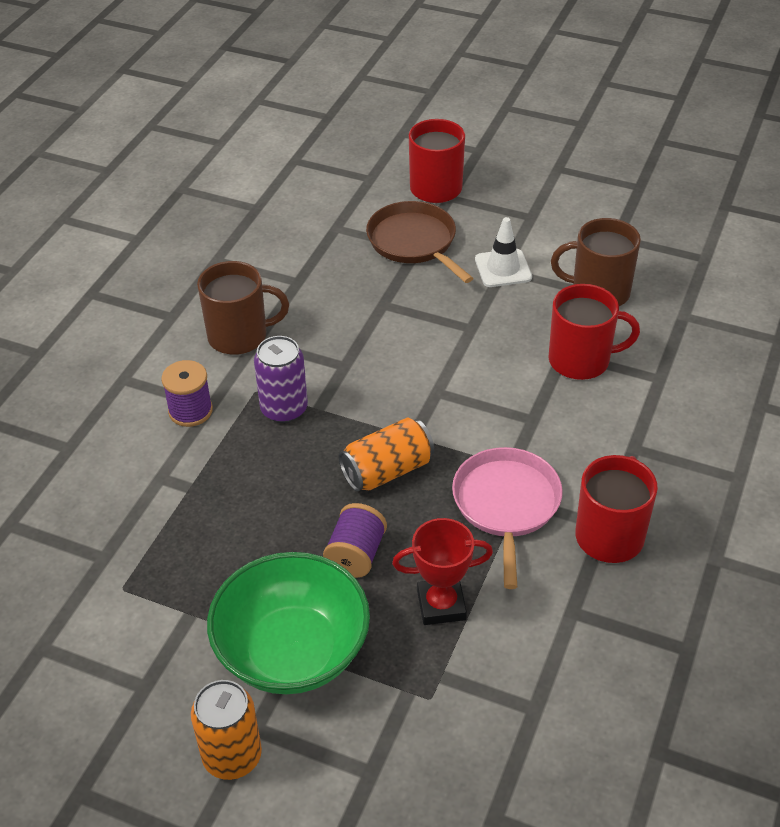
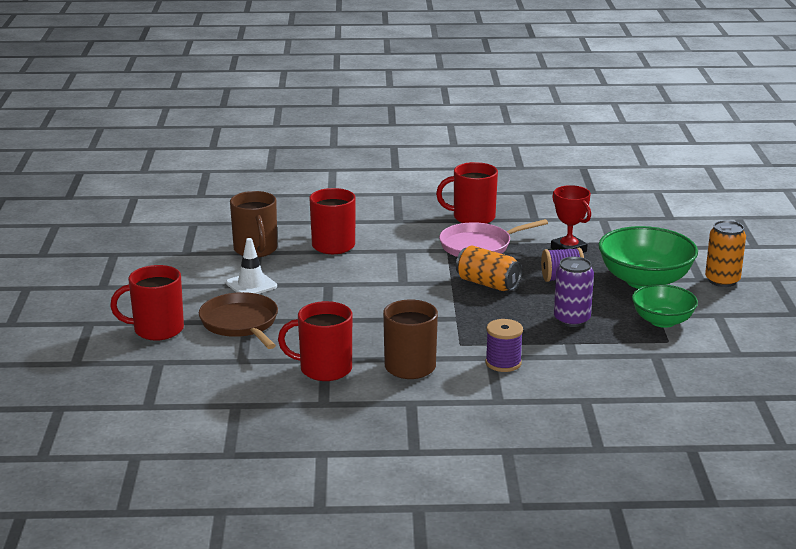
camera: 115 degrees left, 20 degrees down
(173, 610) = (662, 321): none -> green bowl
(279, 276) = (324, 369): none -> red mug
(284, 409) = (468, 329): purple can -> purple can (571, 320)
(414, 242) = (241, 323): brown pan -> brown pan turned 120 degrees clockwise

